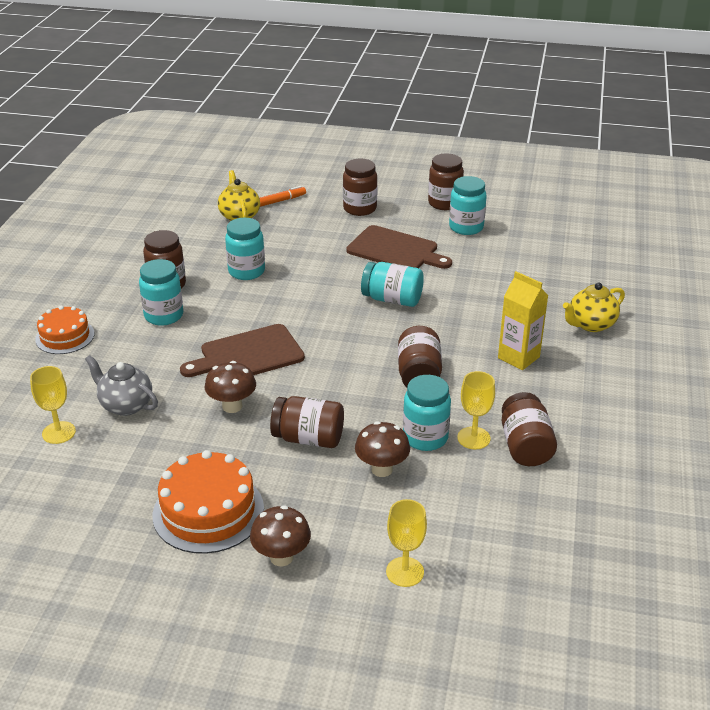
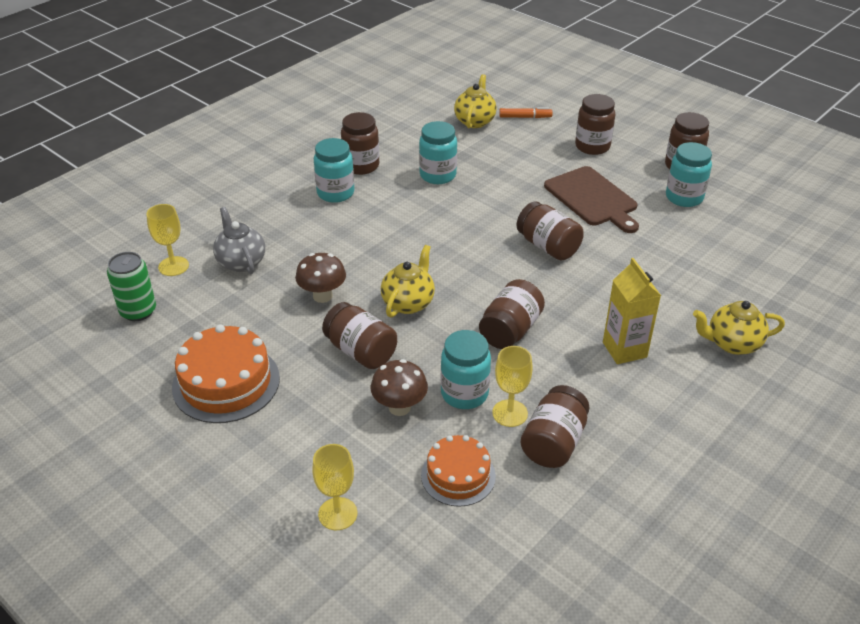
camera: 30 degrees right, 5 degrees up
(60, 485) = (138, 311): none -> green can
(65, 336) = (245, 185): orange cake -> orange cake (458, 475)
(248, 355) = (374, 254): brown cutting board -> none
(281, 557) = (248, 450): brown mushroom -> none
(314, 384) = (408, 303): none -> yellow teapot
(392, 299) = (548, 246): turquoise jar -> brown jar

